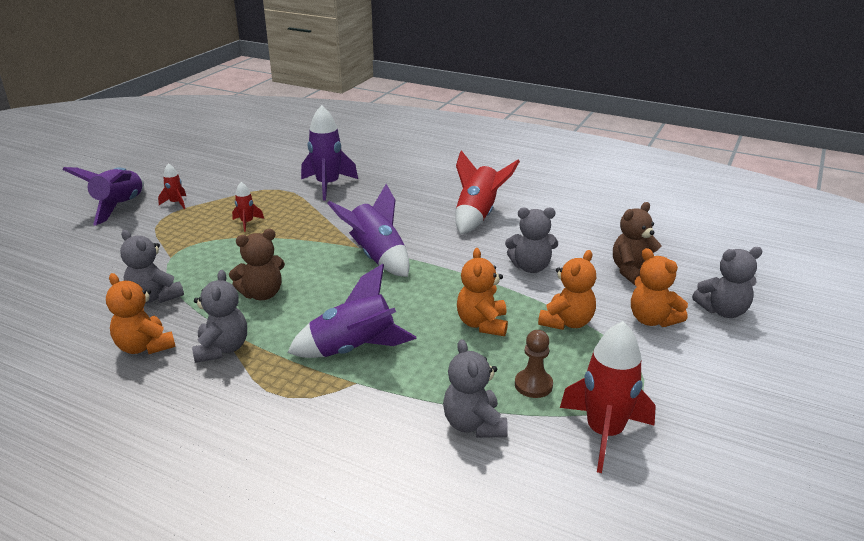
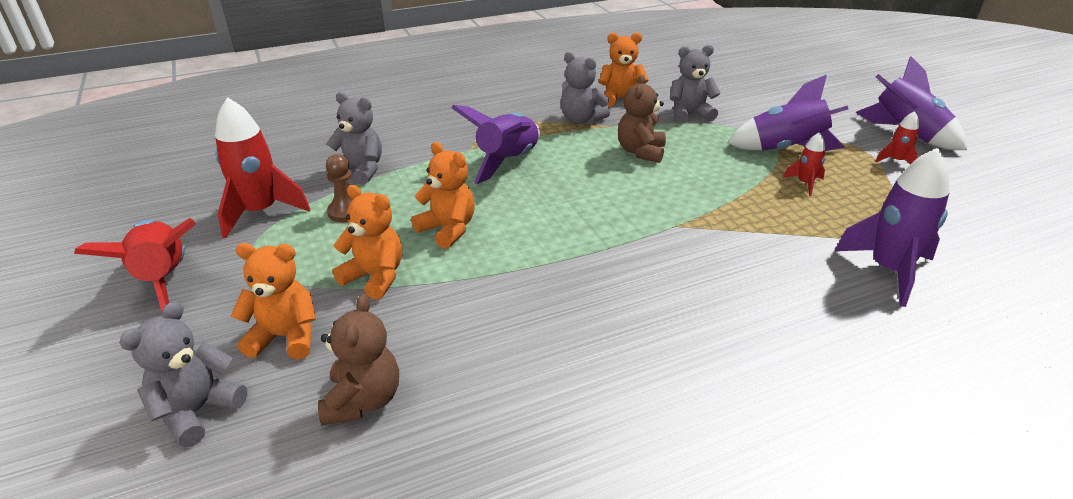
camera: 130 degrees right, 5 degrees up
(377, 257) = (641, 227): purple rocket -> purple rocket (785, 149)
(477, 215) = (669, 355): red rocket -> red rocket (164, 281)
(530, 267) = (490, 318): grey teddy bear -> none
(567, 322) = (375, 277): orange teddy bear -> orange teddy bear turned 135 degrees clockwise

